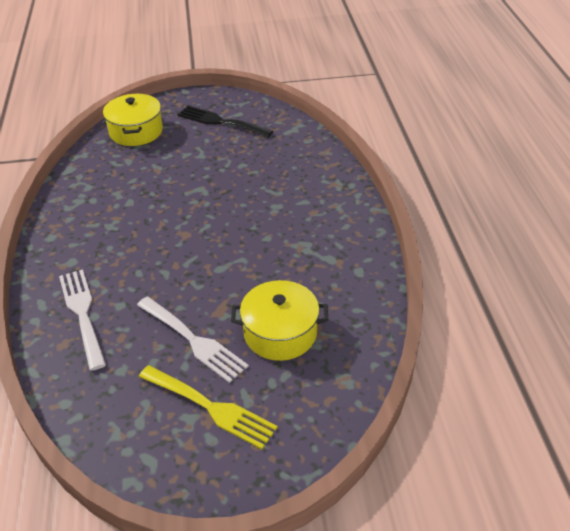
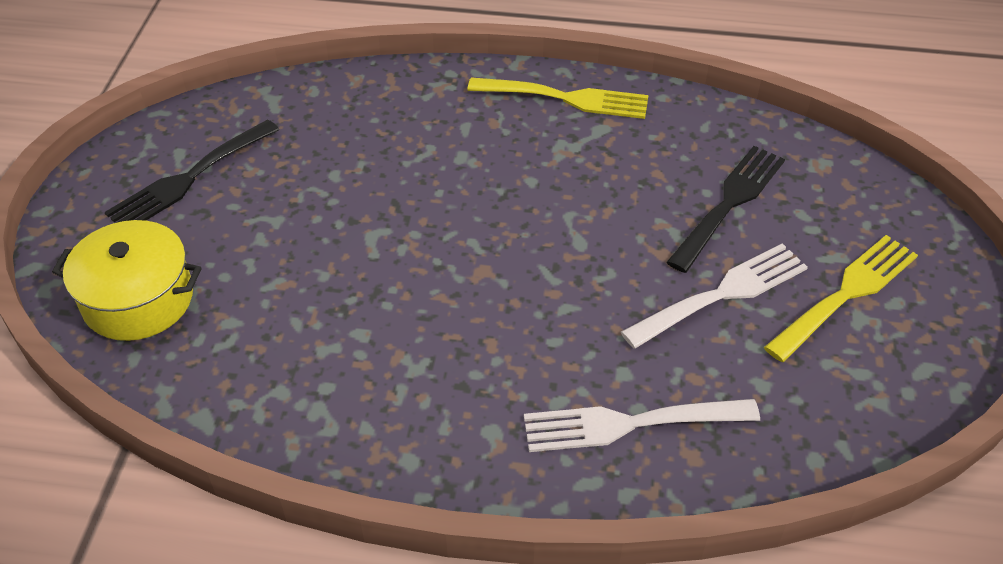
camera: 75 degrees left, 5 degrees up
(280, 333) = (729, 204): yellow pot -> black fork
(352, 237) = (565, 98): none -> yellow fork

